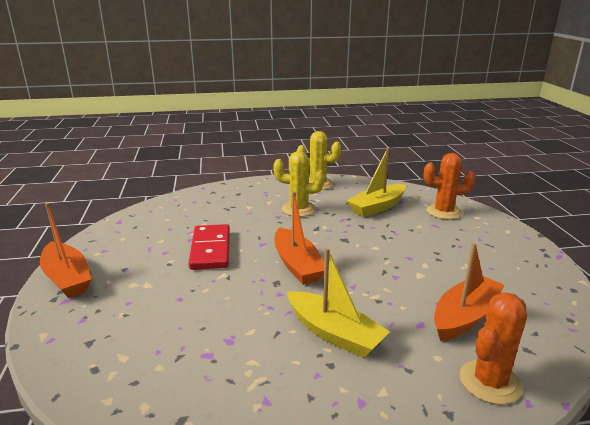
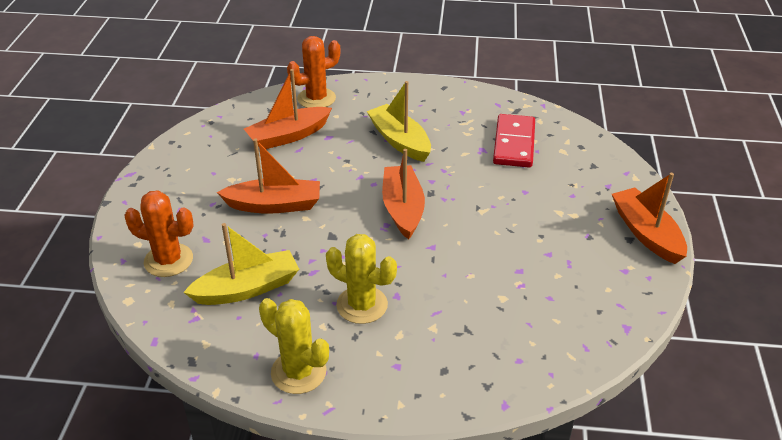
camera: 165 degrees left, 15 degrees up
(210, 249) = (494, 247): red domino -> red domino (514, 144)
(408, 251) = (274, 205): none -> orange boat

